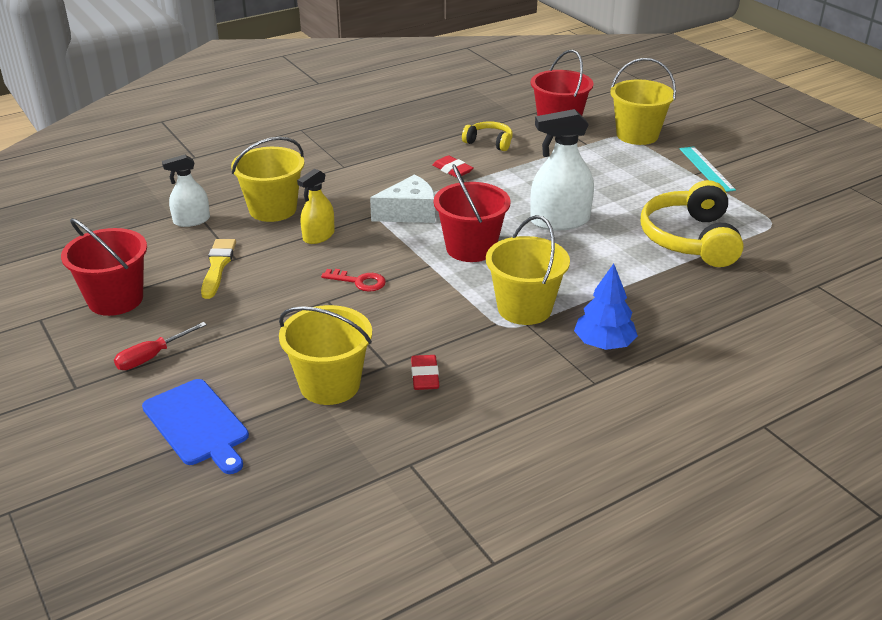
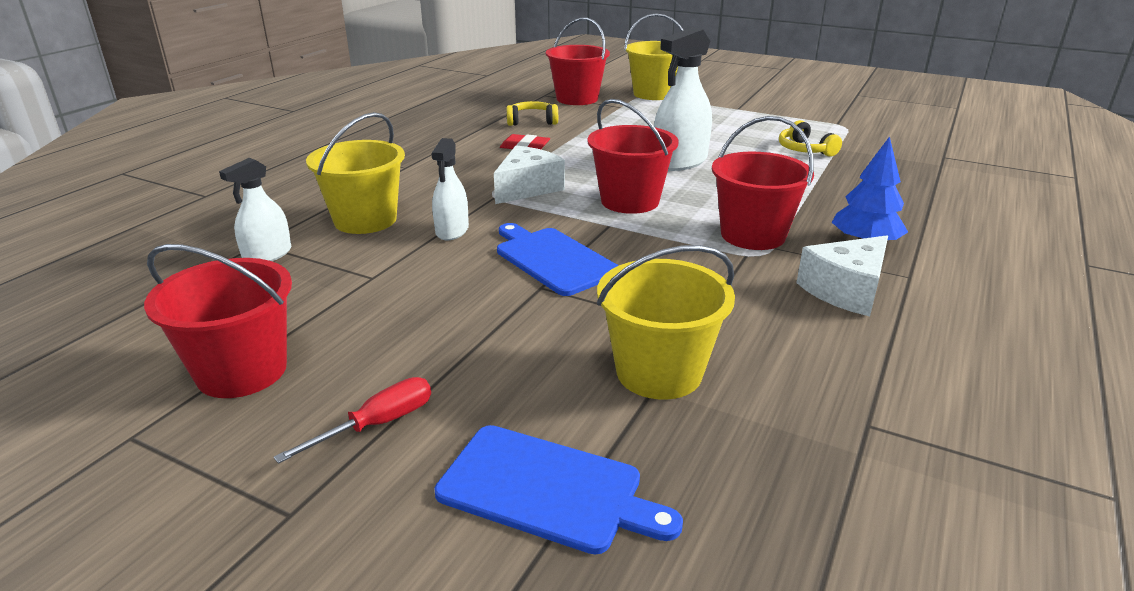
camera: 30 degrees left, 5 degrees down
(152, 357) = (377, 424): red screwdriver -> red screwdriver turned 150 degrees counterclockwise
(218, 266) = (357, 291): yellow brush -> none
(318, 236) = (452, 230): yellow spray bottle -> white spray bottle
(359, 281) = (553, 259): red key -> blue cutting board
(424, 376) = (749, 326): red eraser -> none
(524, 308) = (753, 235): yellow bucket -> red bucket
(529, 376) = (846, 290): none -> white cheese
(690, 239) = (804, 150): yellow headphones -> yellow headphones, size x0.52
(706, 169) = (741, 104): turquoise ruler -> none

